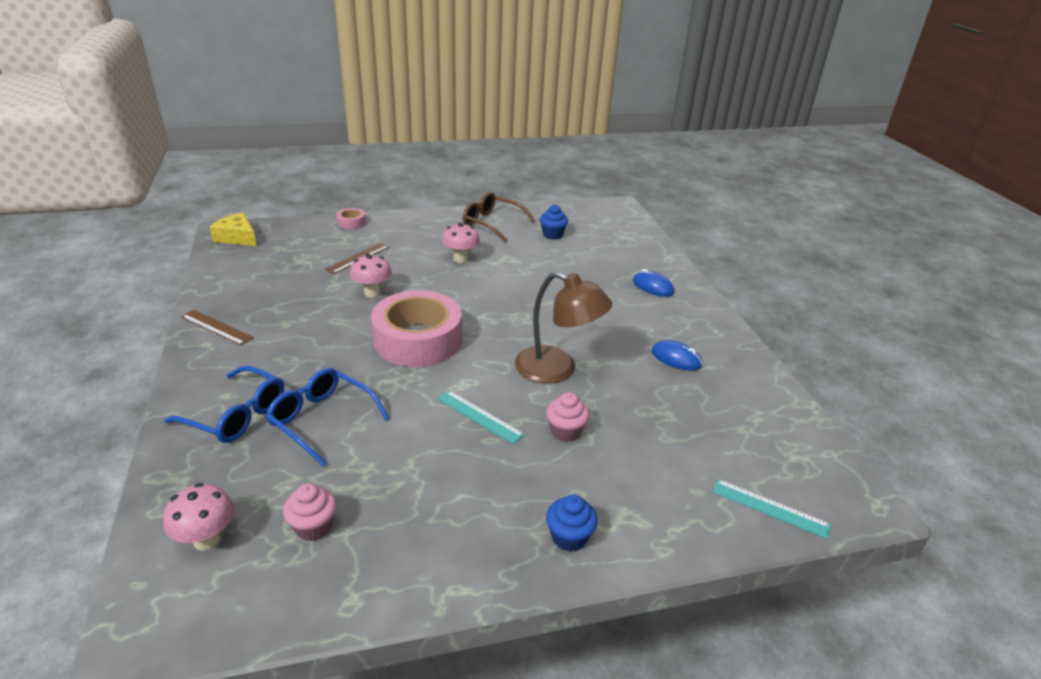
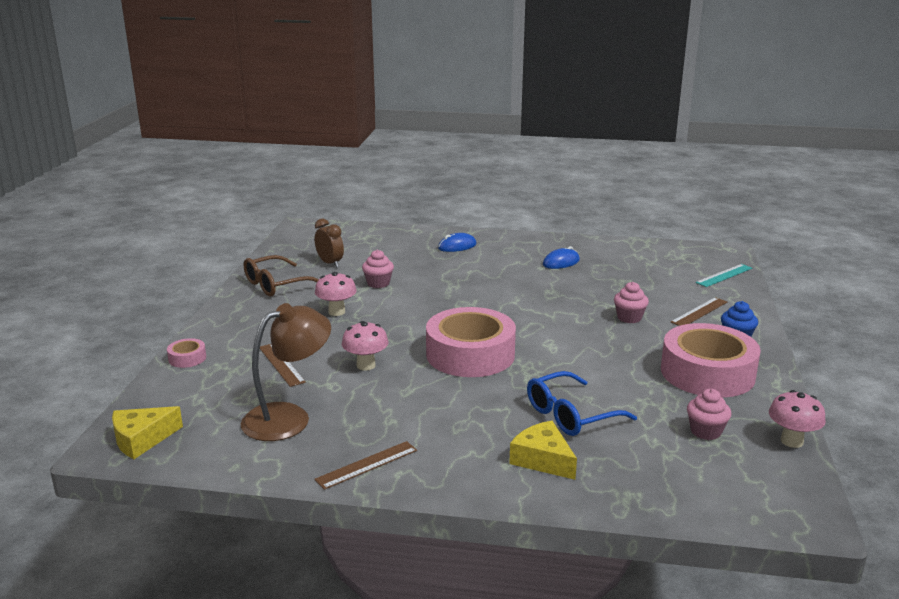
camera: 65 degrees left, 10 degrees down
(207, 539) = (709, 482): pink mushroom -> pink mushroom (791, 441)
(237, 415) = (543, 459): blue glasses -> yellow cheese
(456, 516) = (707, 373): none -> pink tape
(479, 416) = (597, 345): turquoise ruler -> none
(530, 265) = (378, 283): none -> pink cupcake
(552, 235) = (330, 263): blue cupcake -> brown clock
(557, 369) = (551, 305): brown lamp -> brown lamp (288, 417)
(625, 492) = (699, 312): none -> brown ruler

